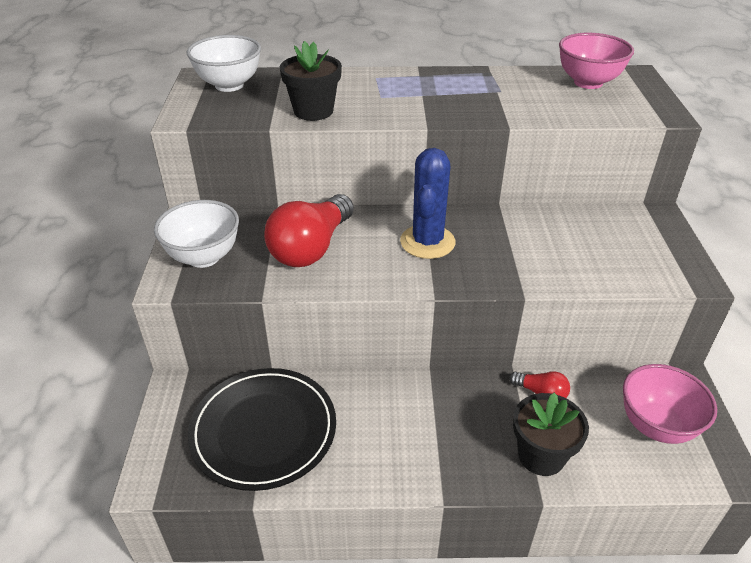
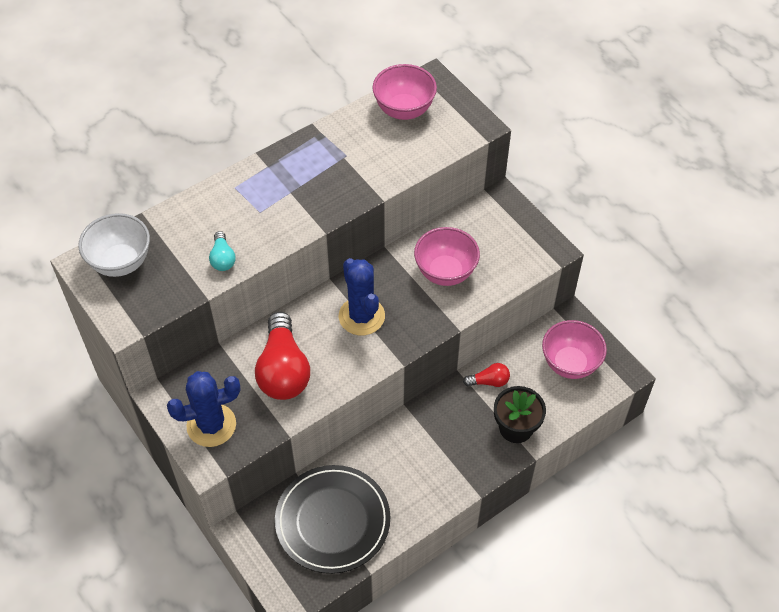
camera: 35 degrees left, 15 degrees up
(204, 257) = (211, 425): white bowl -> blue cactus
(313, 111) = (222, 258): black flower pot -> turquoise light bulb
(547, 245) = (445, 272): none -> pink bowl

